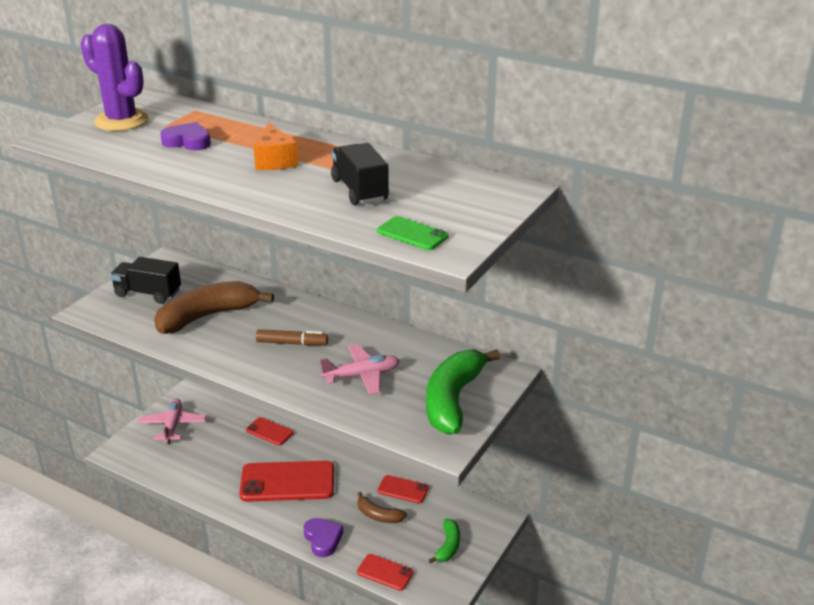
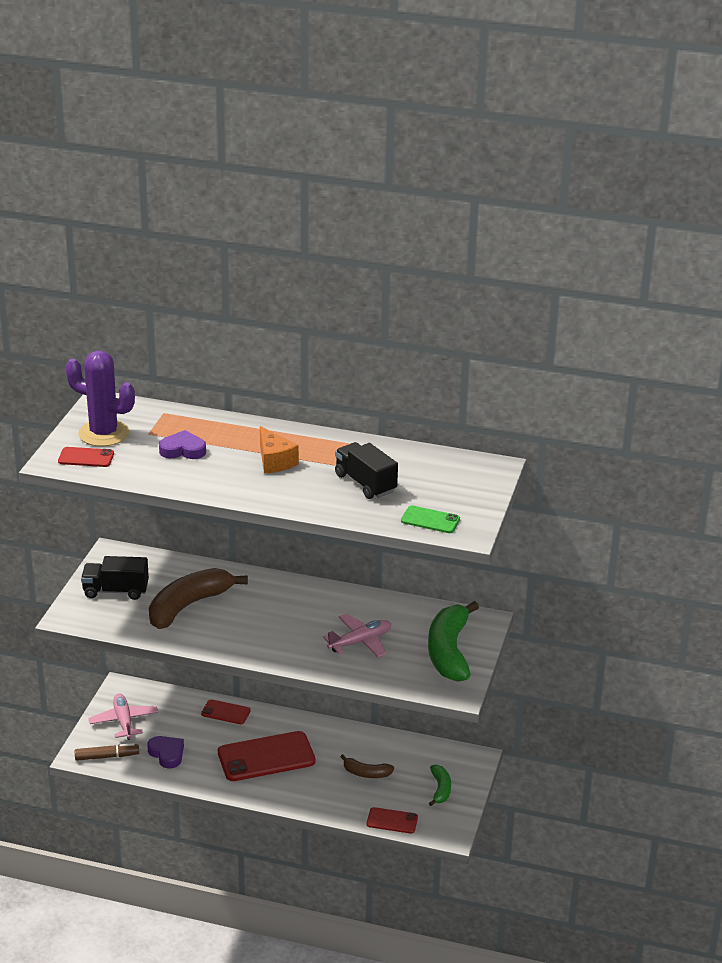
camera: 15 degrees left, 0 degrees up
(292, 343) = (282, 621): brown marker -> brown marker (107, 756)
(323, 539) = (323, 802): purple heart -> purple heart (167, 754)
(403, 489) = (379, 746): red phone -> red phone (86, 457)

